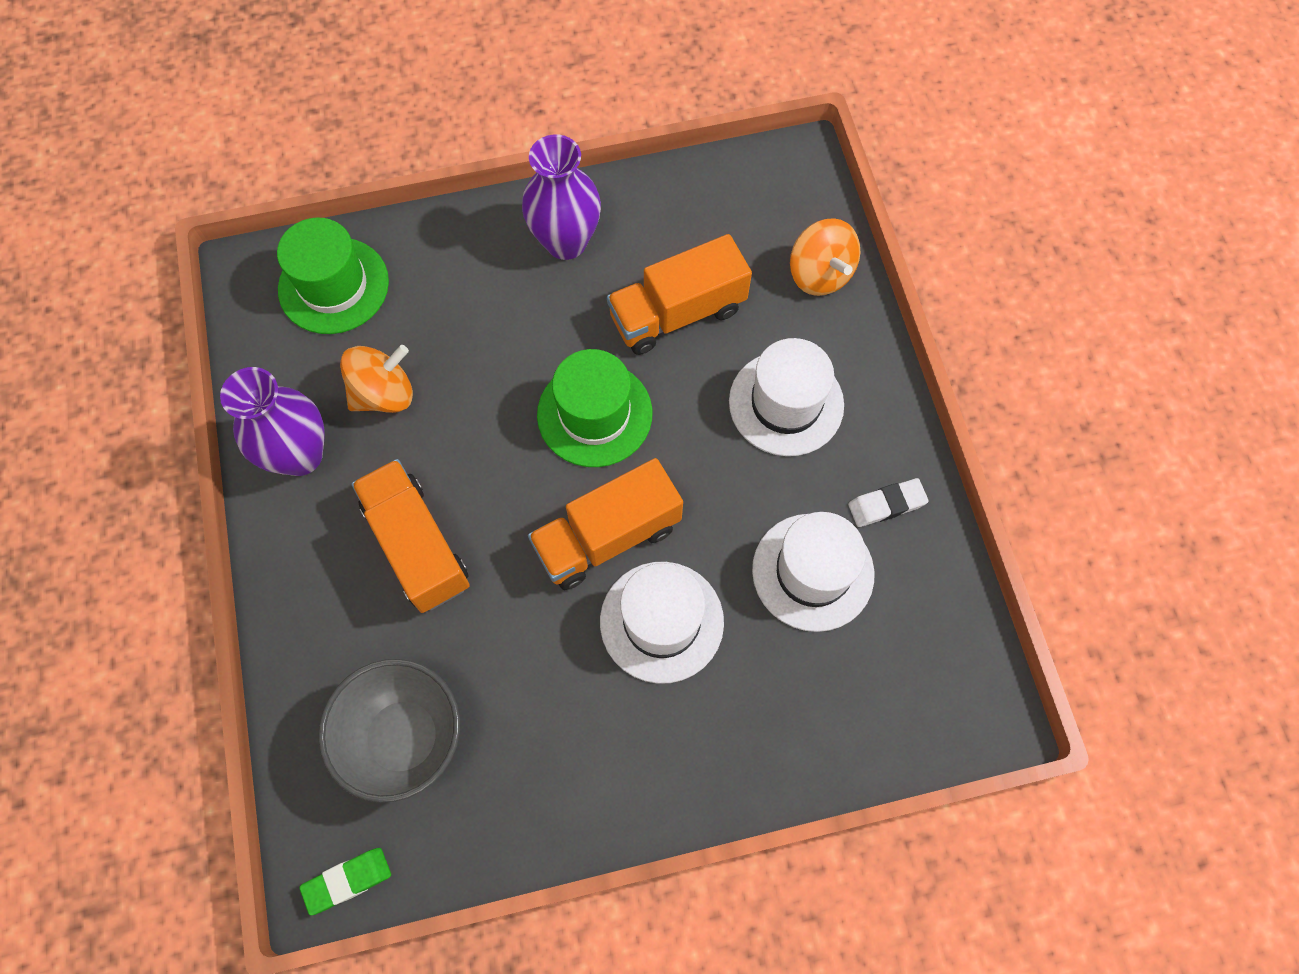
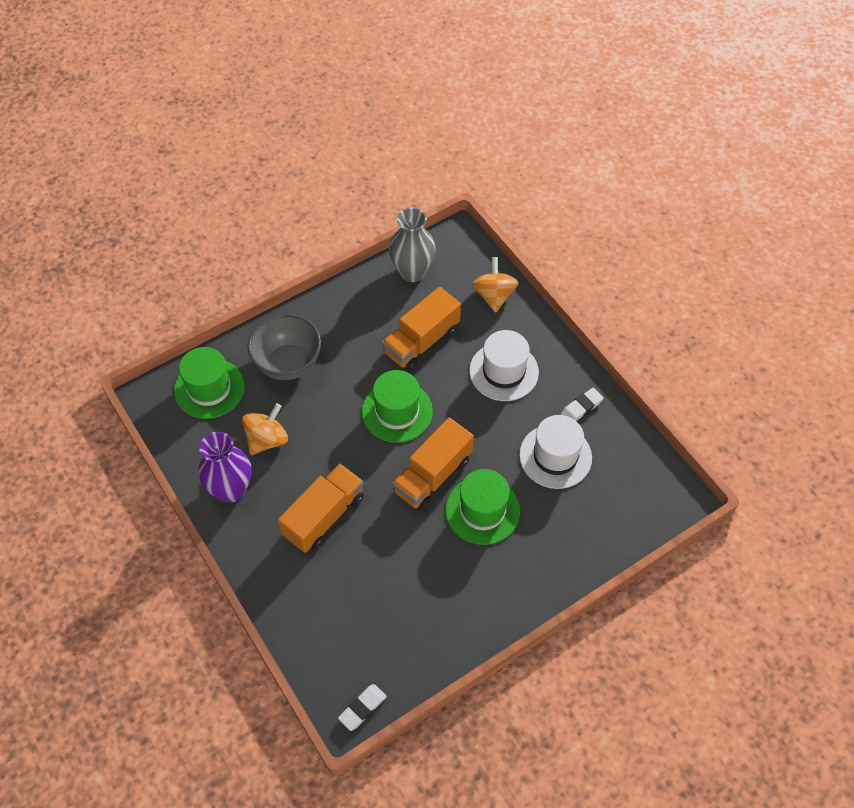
camera: 20 degrees left, 10 degrees down
(347, 881) = (362, 708): green eraser -> white eraser
(404, 738) = (362, 621): grey bowl -> grey bowl (288, 364)
(417, 545) = (324, 516): orange truck -> orange truck turned 90 degrees clockwise
(566, 242) = (339, 321): purple vase -> none
(661, 621) = (482, 510): white hat -> green hat
(708, 196) = (412, 272): none -> grey vase
(820, 274) = (494, 295): orange spinning top -> orange spinning top turned 135 degrees counterclockwise

